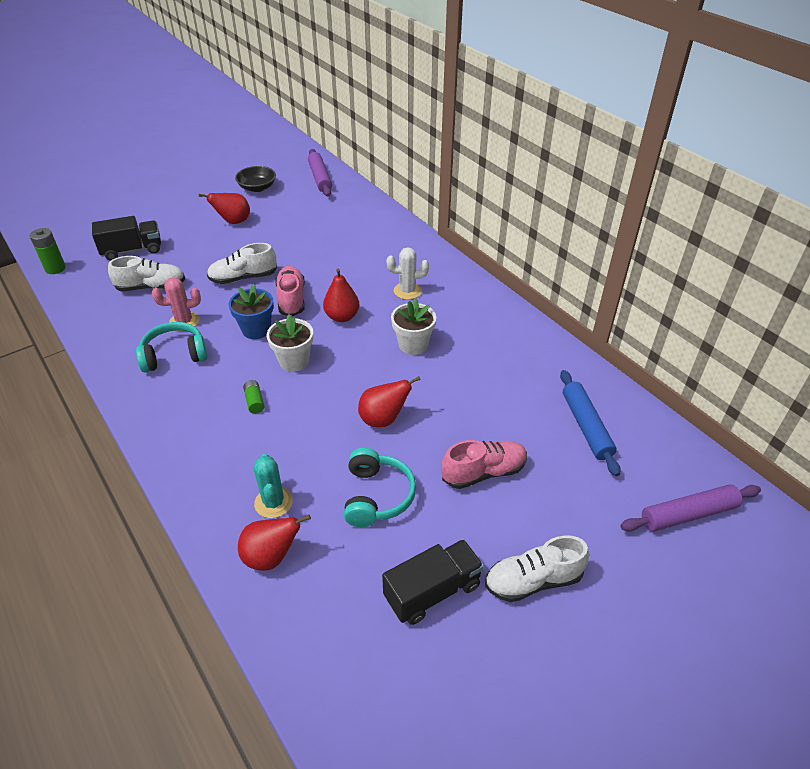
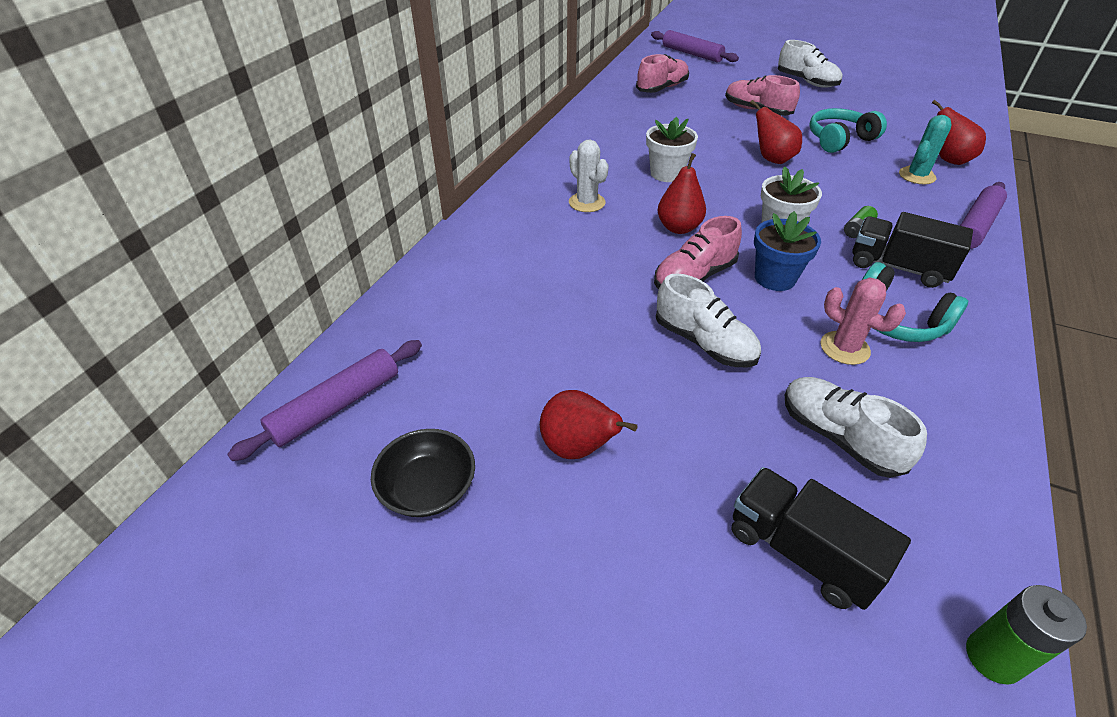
camera: 120 degrees left, 0 degrees up
(186, 476) = (975, 226): none -> purple rolling pin
(432, 591) = (865, 104): black truck -> black truck (898, 267)
(586, 426) = (662, 88): blue rolling pin -> pink shoe

